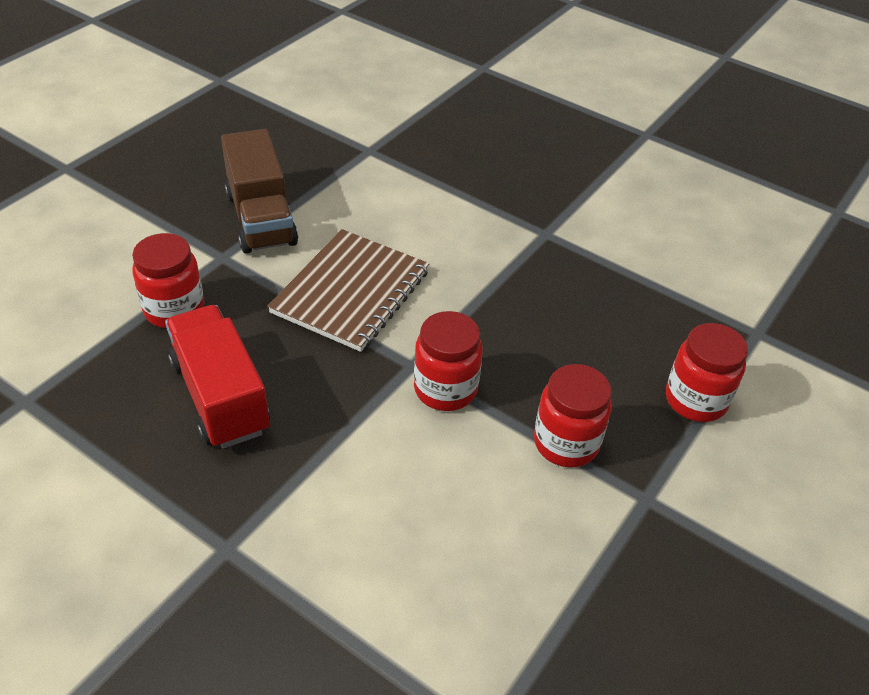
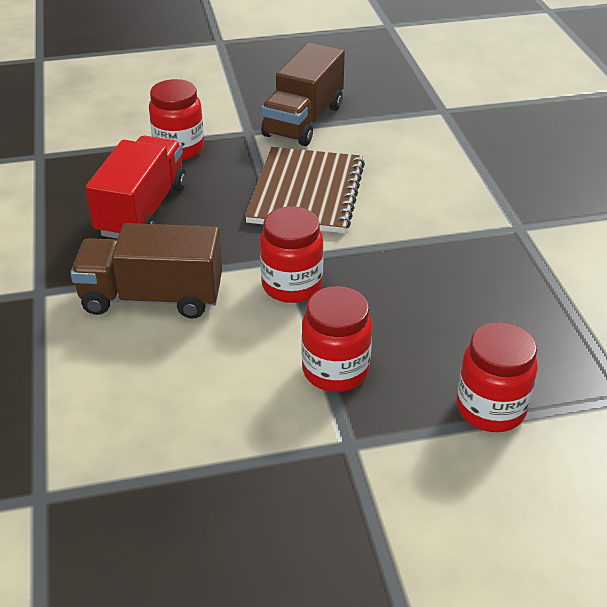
camera: 45 degrees right, 5 degrees down
(343, 479) = (152, 297): none -> brown truck
(351, 292) = (306, 193): brown notebook -> brown notebook turned 60 degrees counterclockwise

